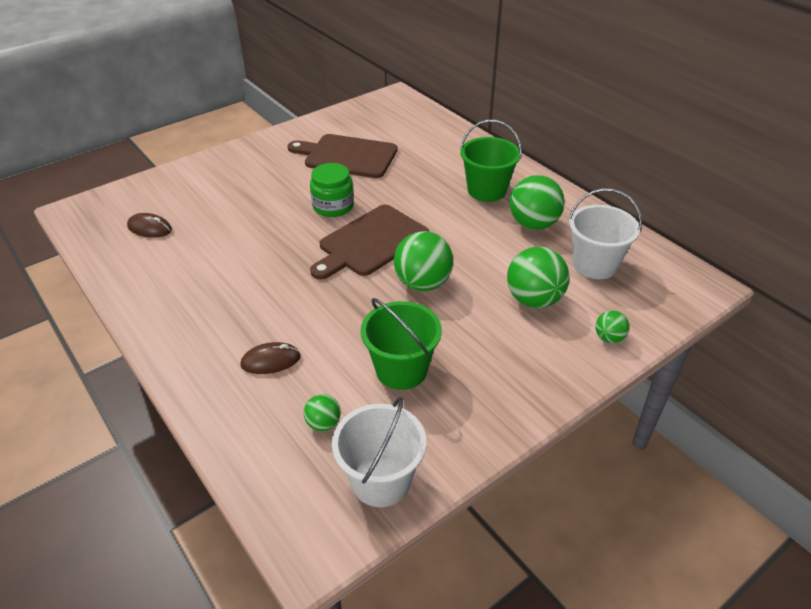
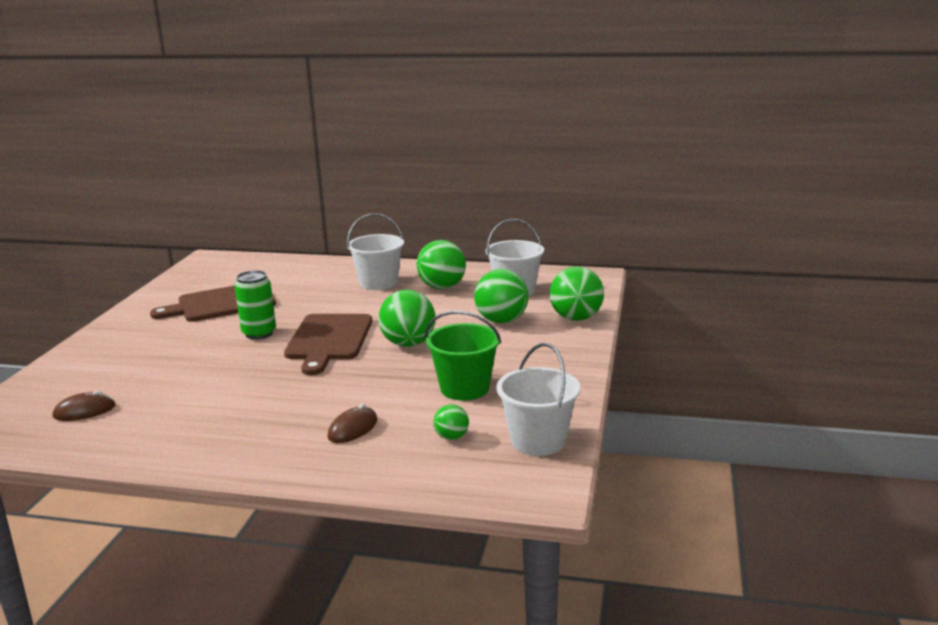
camera: 40 degrees left, 20 degrees down
(333, 206) = (259, 333): green jar -> green can
(487, 190) = (378, 283): green bucket -> white bucket
(609, 338) = (576, 318): green ball -> green ball, size x1.96

